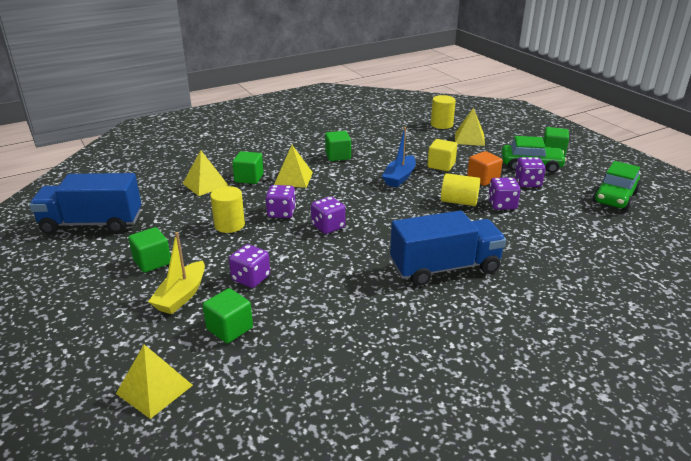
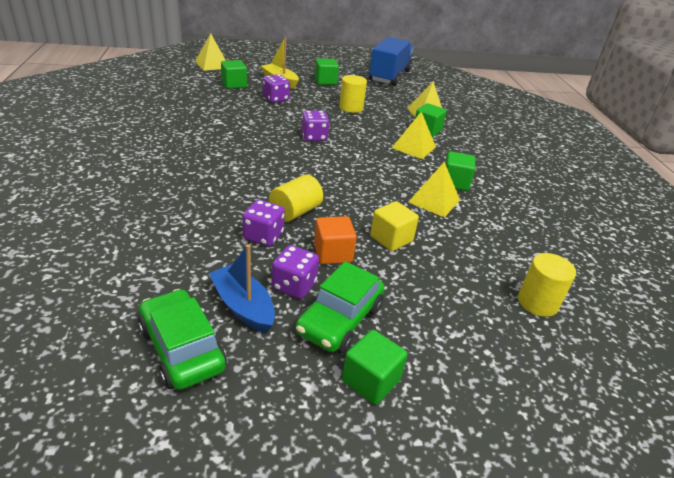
camera: 110 degrees right, 5 degrees up
(281, 213) = (353, 127): purple dice -> none
(399, 177) = (378, 199): blue boat -> blue boat (243, 306)
(445, 268) = (202, 159): blue truck -> none
(469, 138) = (468, 305): yellow pyramid -> yellow pyramid (434, 201)

